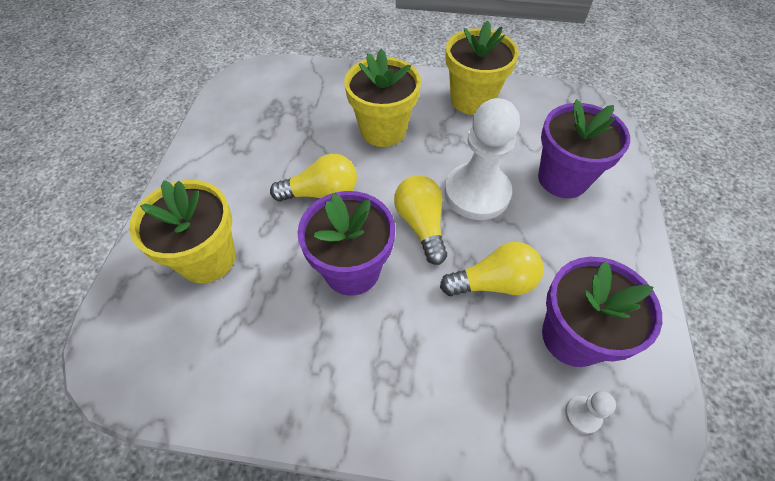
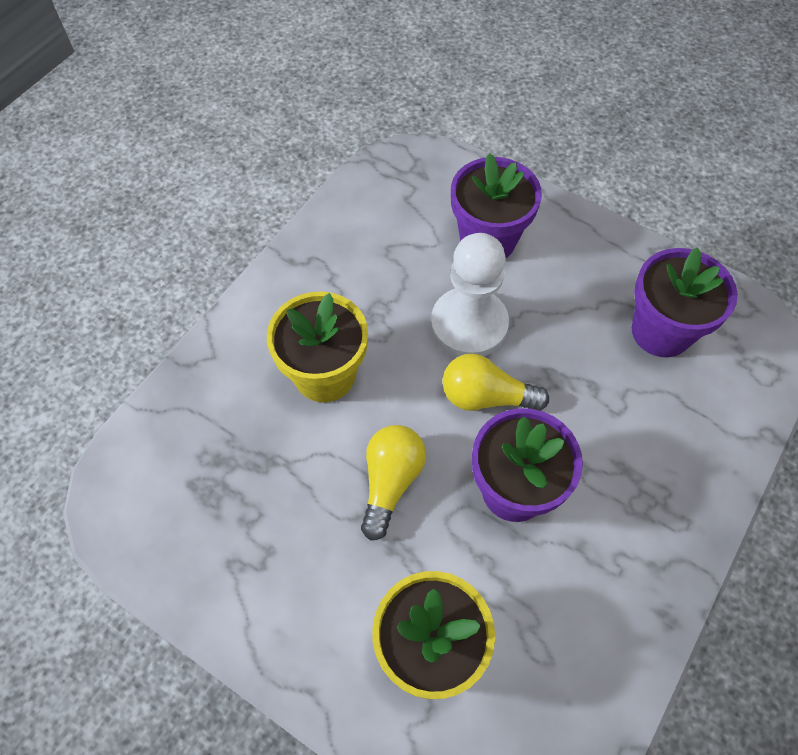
camera: 65 degrees left, 5 degrees up
(472, 100) = (329, 260): yellow flower pot -> none
(493, 283) = (583, 365): yellow light bulb -> none
(583, 414) = (731, 364): white pawn -> none

